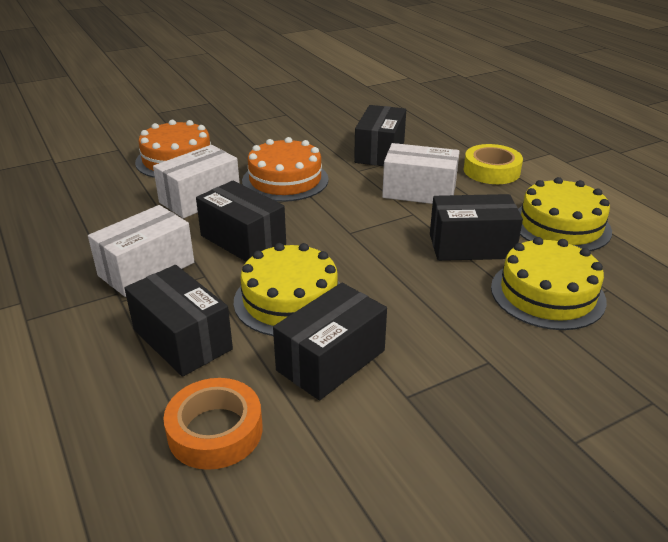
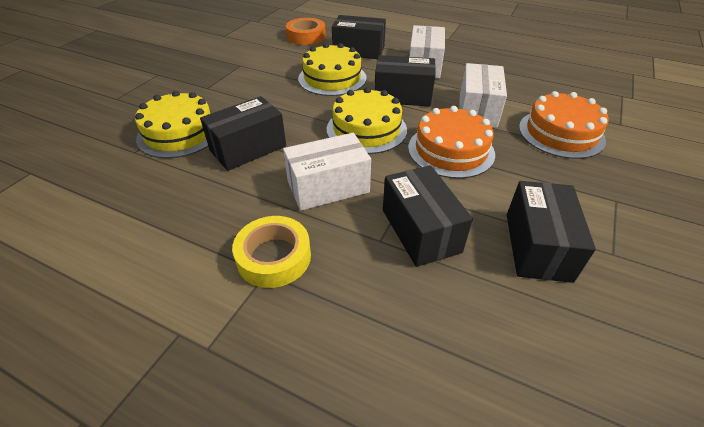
camera: 145 degrees right, 10 degrees up
(331, 360) = (284, 65): black box -> black box (537, 246)
(561, 226) = (175, 200): yellow cake -> yellow cake (366, 129)

